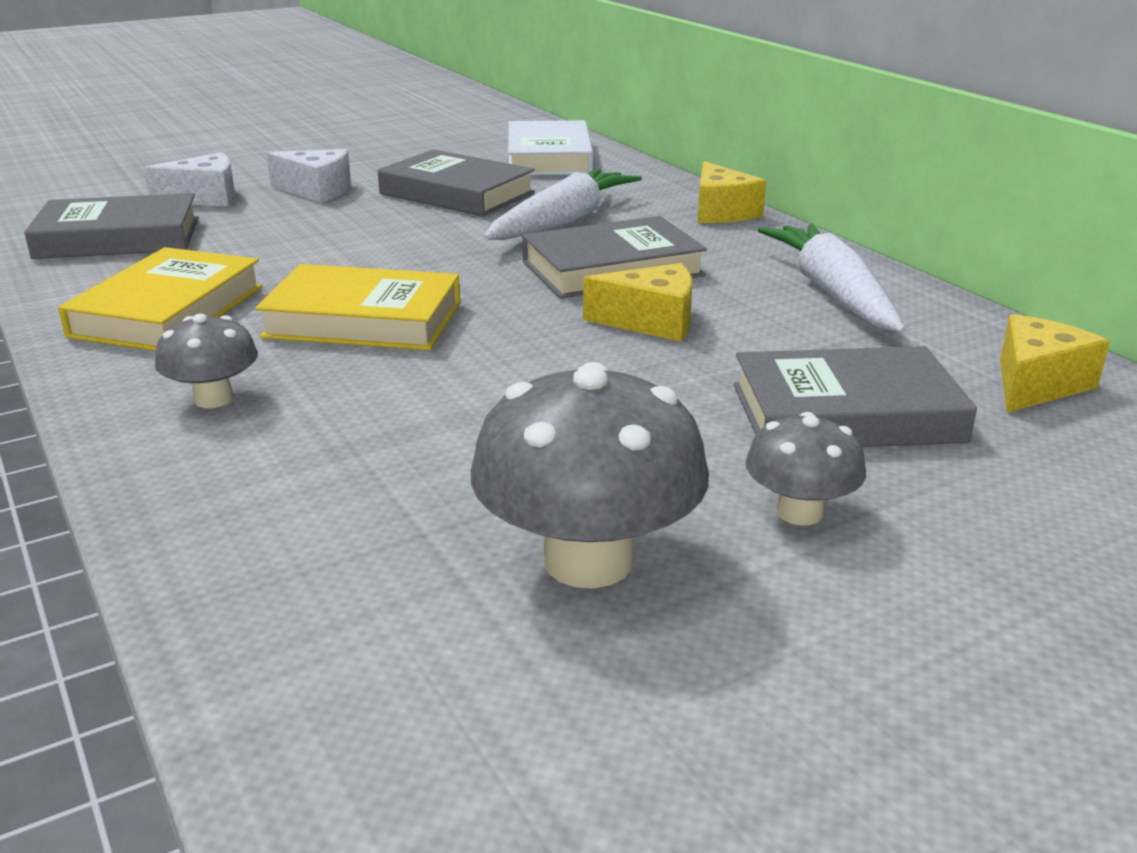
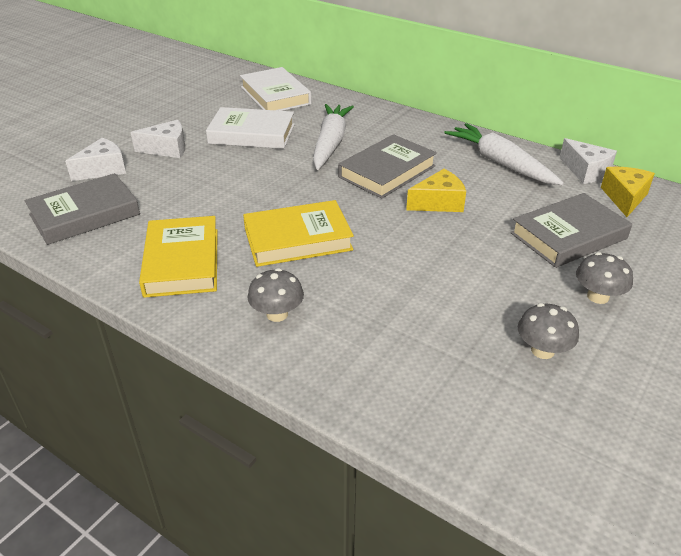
camera: 25 degrees left, 10 degrees up
(457, 193) = (252, 134): grey book -> white book
(588, 560) = (542, 350): grey mushroom -> grey mushroom, size x0.54
(721, 212) = (402, 119): yellow cheese -> none
(995, 332) = (585, 171): none -> white cheese

